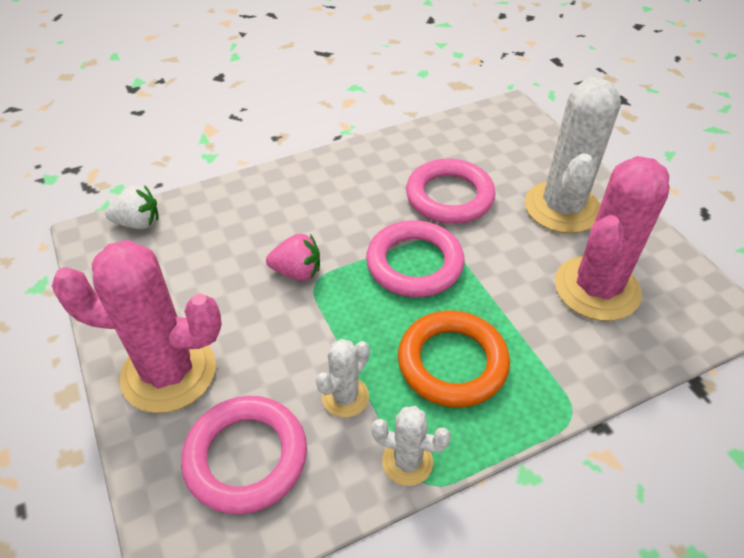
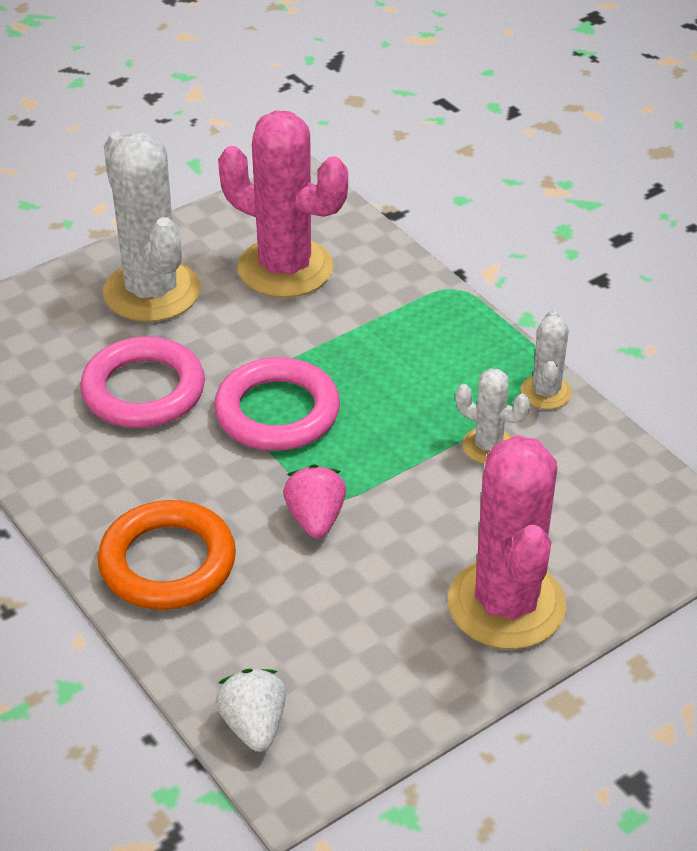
camera: 100 degrees left, 5 degrees down
(246, 457) = (586, 510): pink ring -> none
(452, 363) = (418, 370): orange ring -> orange ring (167, 562)
(562, 207) = (152, 291): white cactus -> white cactus turned 60 degrees clockwise

